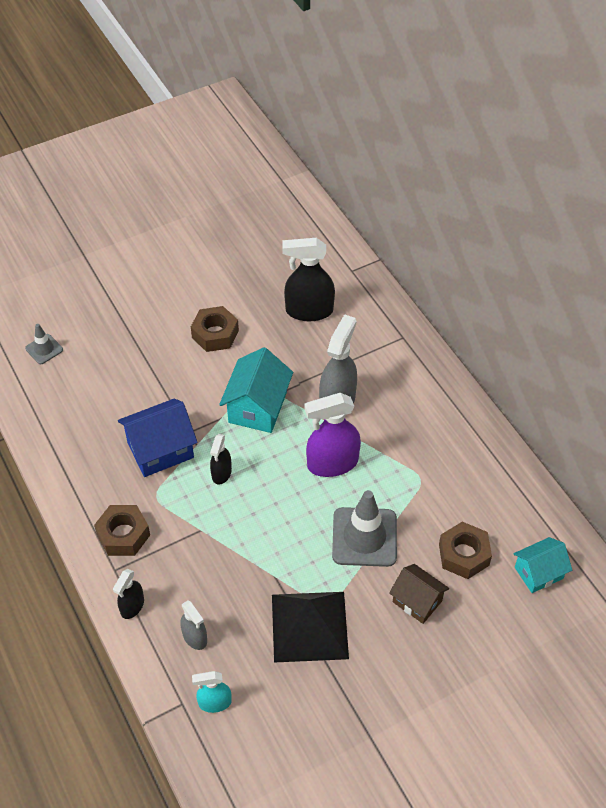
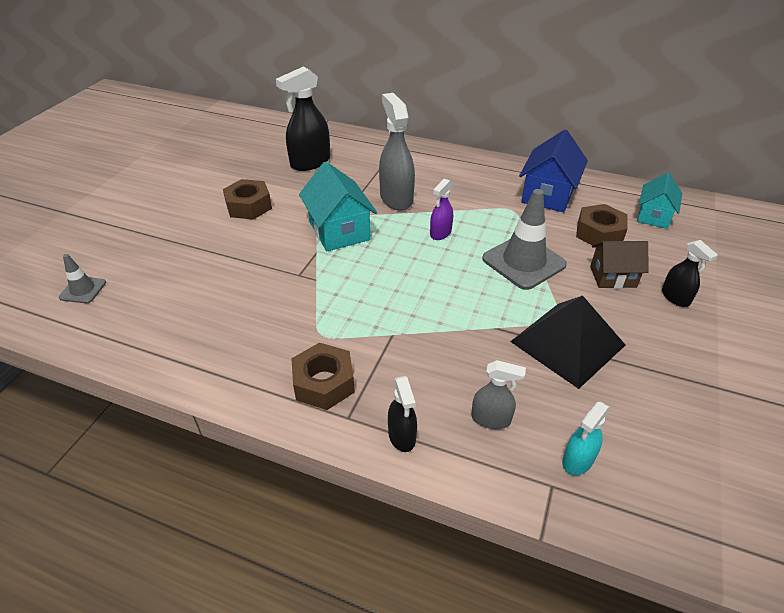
camera: 40 degrees left, 10 degrees down
(160, 450) = (286, 300): blue house -> blue house (548, 195)
(221, 473) = (361, 286): black spray bottle -> black spray bottle (675, 297)
(332, 463) = (440, 233): purple spray bottle -> purple spray bottle, size x0.55

